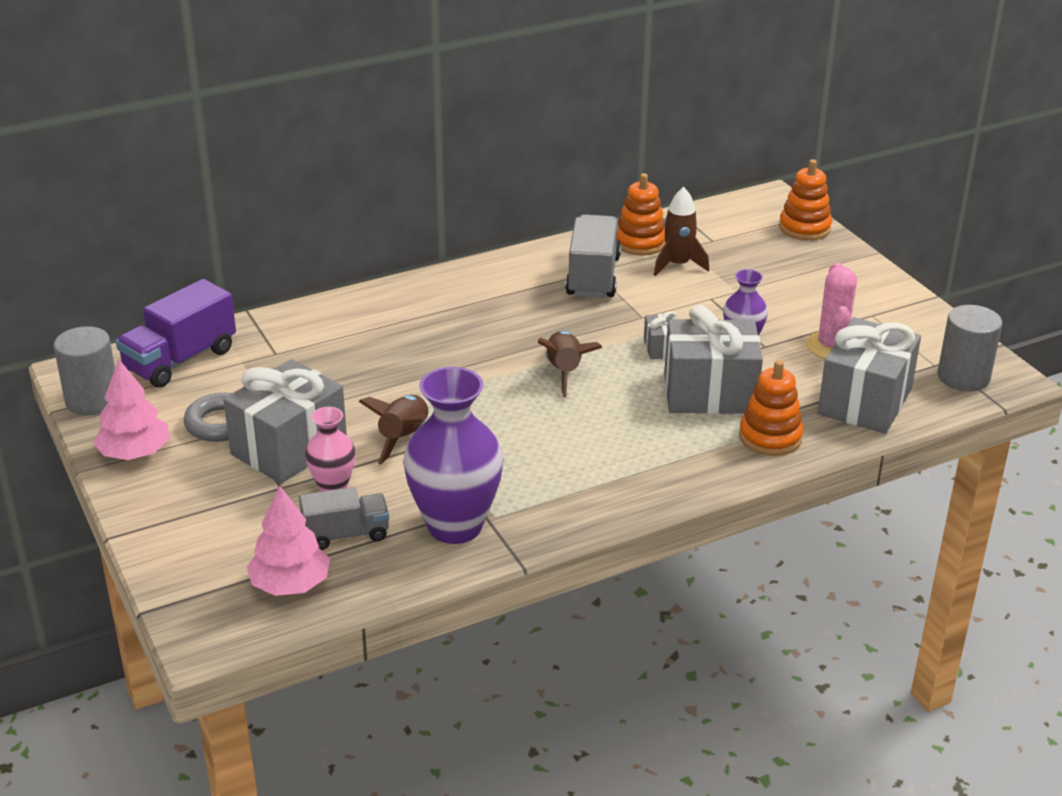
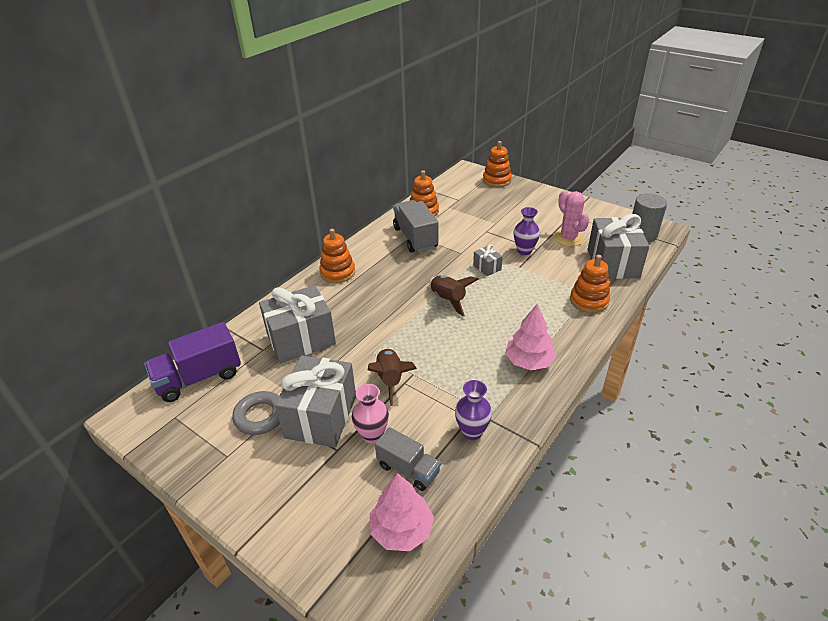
camera: 25 degrees left, 5 degrees up
(92, 400) = (152, 434): grey cylinder -> none
(135, 453) = (212, 466): pink tree -> pink tree (529, 361)
(180, 360) = (199, 378): purple truck -> purple truck turned 45 degrees clockwise
(346, 534) = (408, 469): grey truck -> grey truck turned 75 degrees clockwise
(442, 290) = (337, 272): none -> orange stacking toy
(455, 526) = (472, 432): purple vase -> purple vase, size x0.53
(678, 265) = (453, 218): brown rocket -> none
(709, 393) = (535, 285): grey gift -> grey gift (301, 339)

